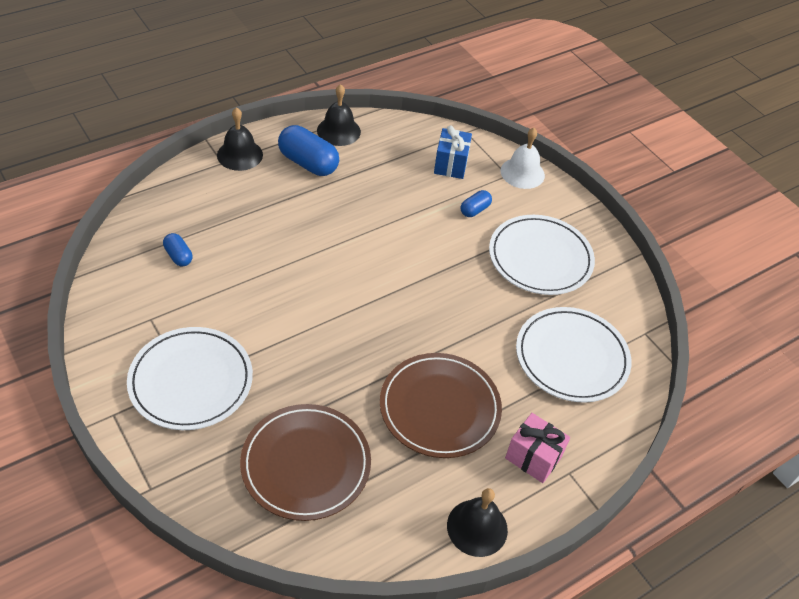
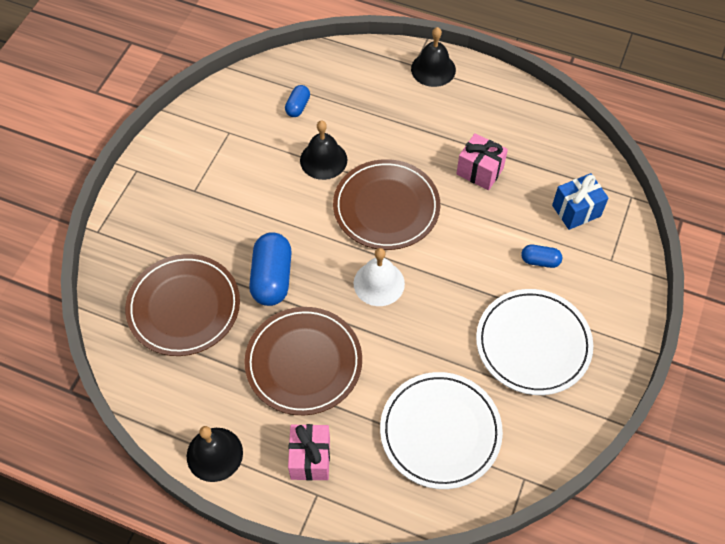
camera: 60 degrees right, 10 degrees up
(191, 381) = (197, 192): white plate -> none
(308, 163) = (470, 115): blue capsule -> blue capsule (272, 278)
(338, 131) = (529, 110): black bell -> black bell (323, 160)
(341, 264) = (386, 207): none -> brown plate
(364, 191) = (480, 171): none -> pink gift
(522, 173) = (626, 270): white bell -> white bell (379, 283)

